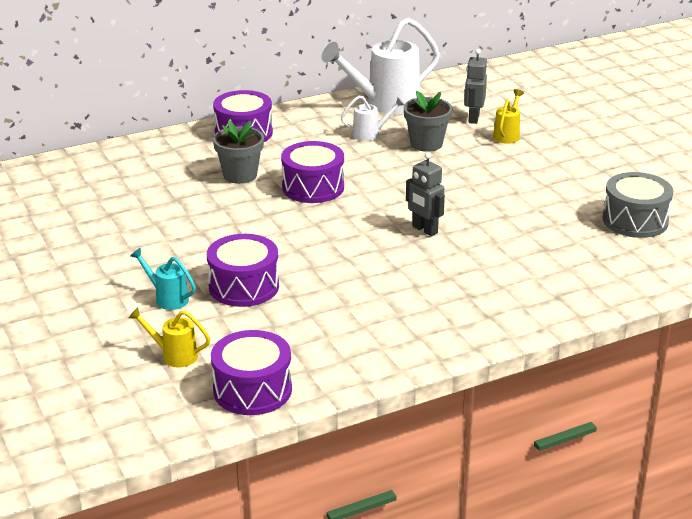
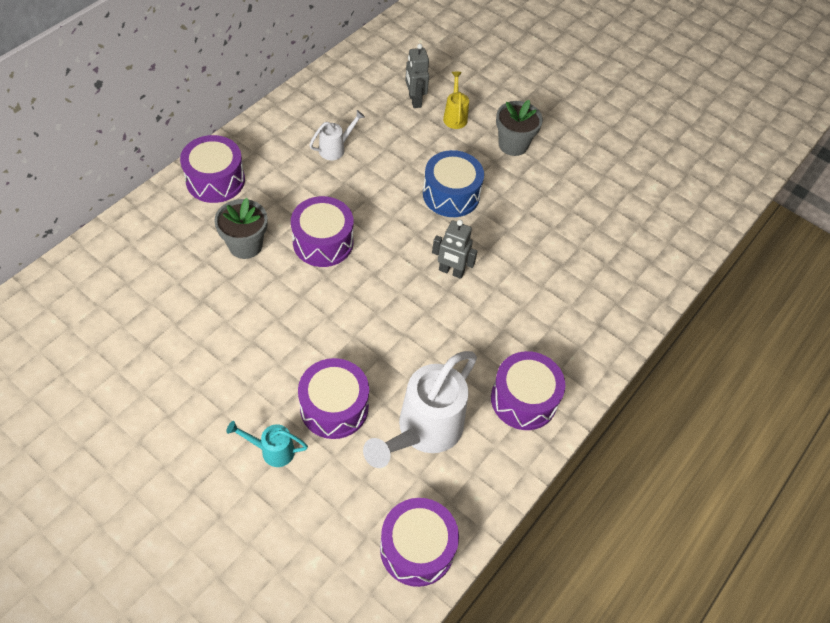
camera: 30 degrees left, 25 degrees up
(174, 355) = (322, 530): yellow watering can -> none
(385, 104) = (326, 100): white watering can -> white watering can (423, 431)
(426, 144) = (392, 149): grey flower pot -> grey flower pot (513, 144)
(434, 325) = (523, 399): none -> purple drum
(463, 182) = (451, 194): none -> blue drum
(635, 220) = (610, 203): grey drum -> none

